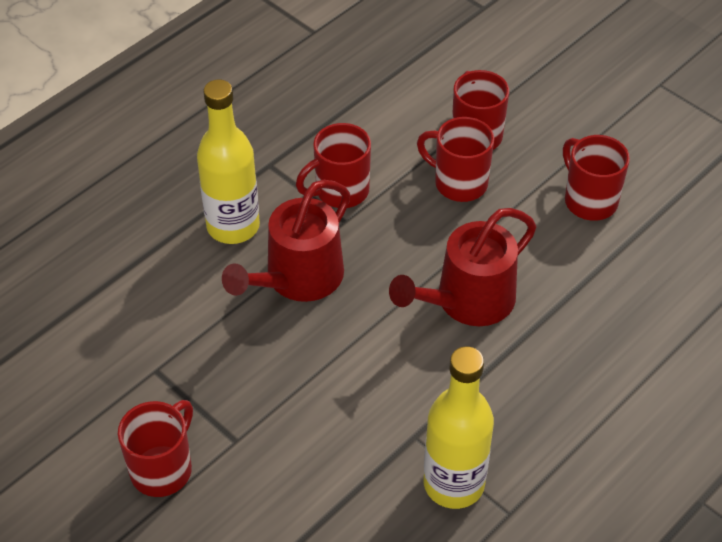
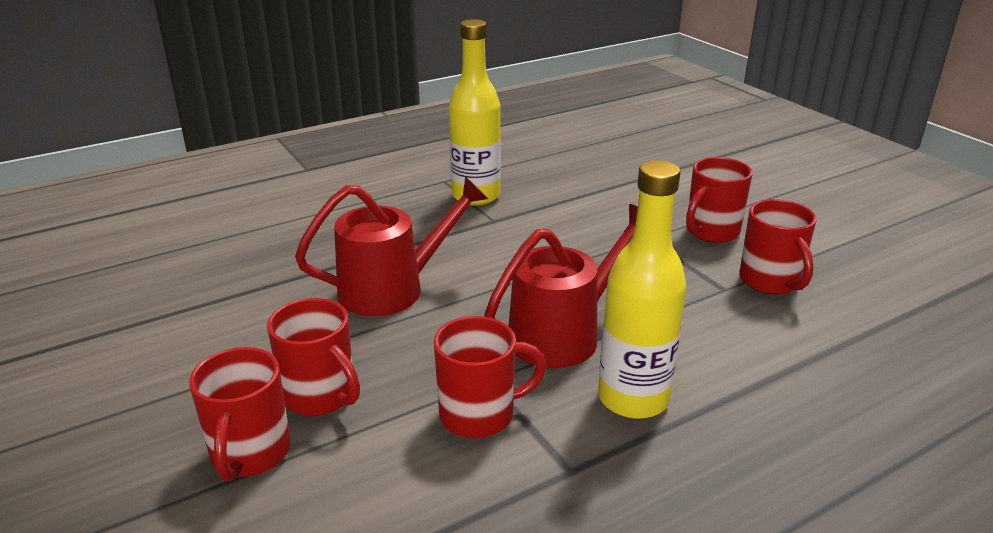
camera: 165 degrees left, 20 degrees down
(589, 200) = (185, 350): red mug -> red mug (770, 281)

